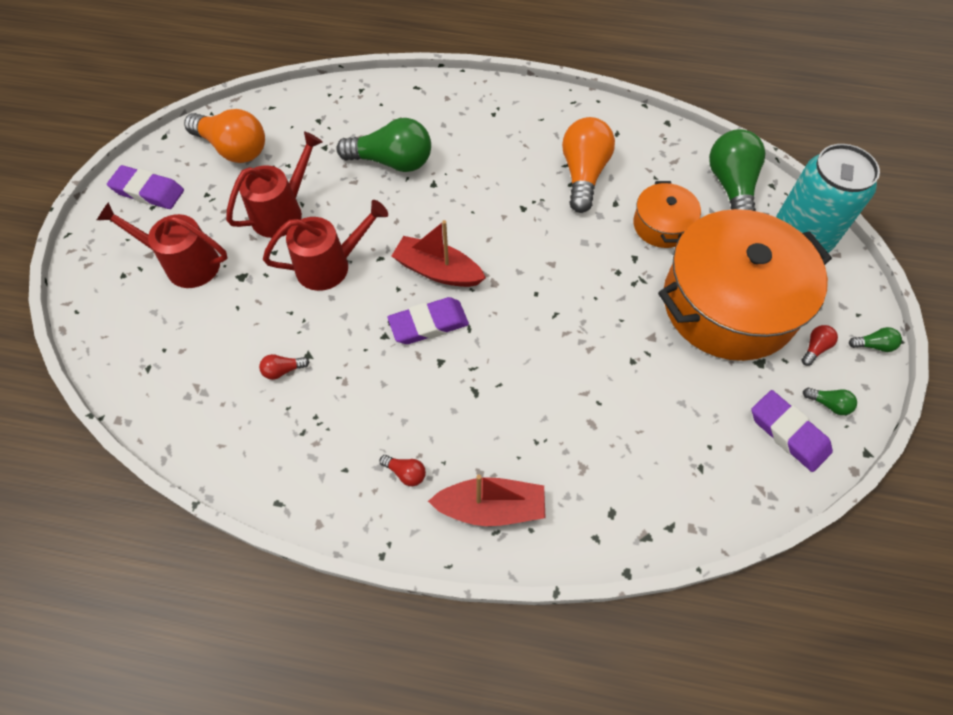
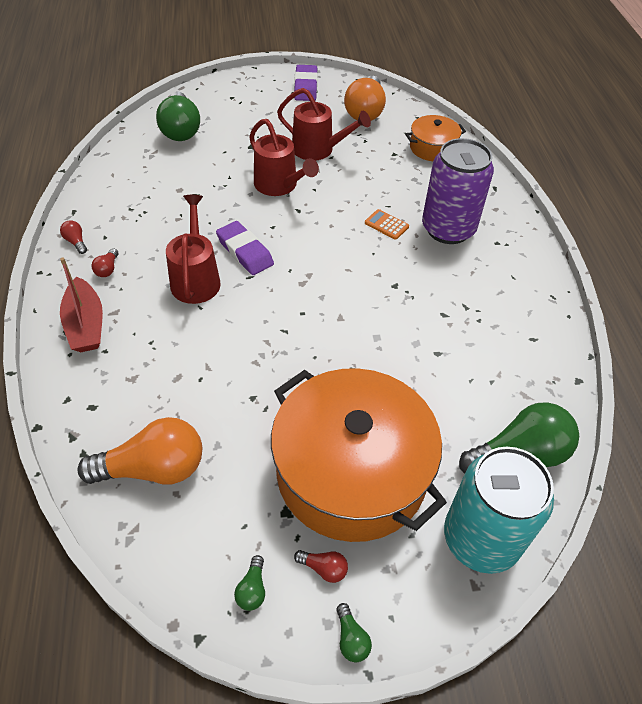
camera: 70 degrees right, 10 degrees down
(184, 264) = (251, 119): red watering can -> red watering can (196, 278)
(283, 370) = (178, 186): red light bulb -> red light bulb (76, 242)
(392, 161) = (401, 193): green light bulb -> green light bulb (180, 129)
(435, 188) = (386, 225): none -> orange calculator
(437, 271) = (300, 245): red boat -> none
(461, 142) = (448, 229): none -> purple can
(583, 174) = (460, 321): orange light bulb -> orange light bulb (153, 468)
(662, 225) = (429, 396): orange pot -> orange pot (432, 148)
(788, 433) = (205, 549): purple eraser -> none

